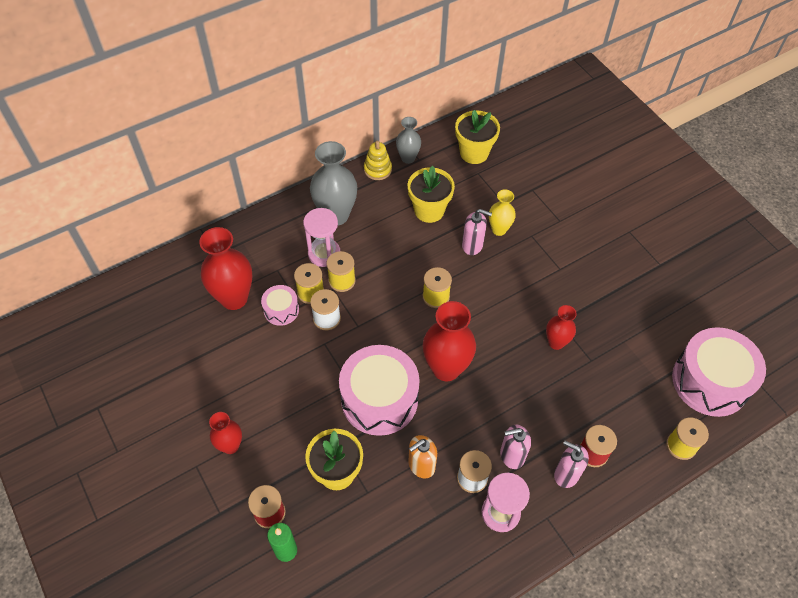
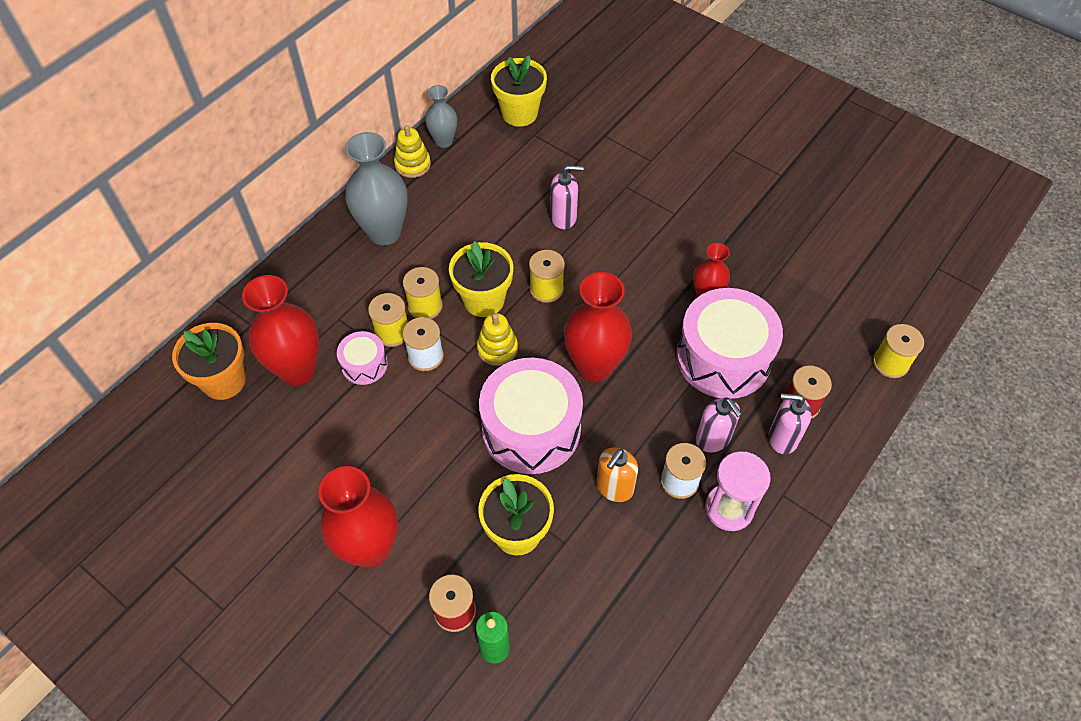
camera: 20 degrees left, 0 degrees up
(181, 289) = (224, 381): none -> orange flower pot
(230, 446) = (370, 549): red vase -> red vase, size x1.75
(324, 253) = (389, 281): pink hourglass -> none
(380, 330) = (497, 348): none -> yellow stacking toy
(429, 210) = (495, 193): yellow flower pot -> yellow flower pot (484, 300)
(499, 229) = (586, 191): yellow vase -> none
(512, 455) = (713, 439): pink soap dispenser -> pink soap dispenser turned 90 degrees counterclockwise
(710, 381) = (889, 283): pink drum -> pink drum (723, 357)

